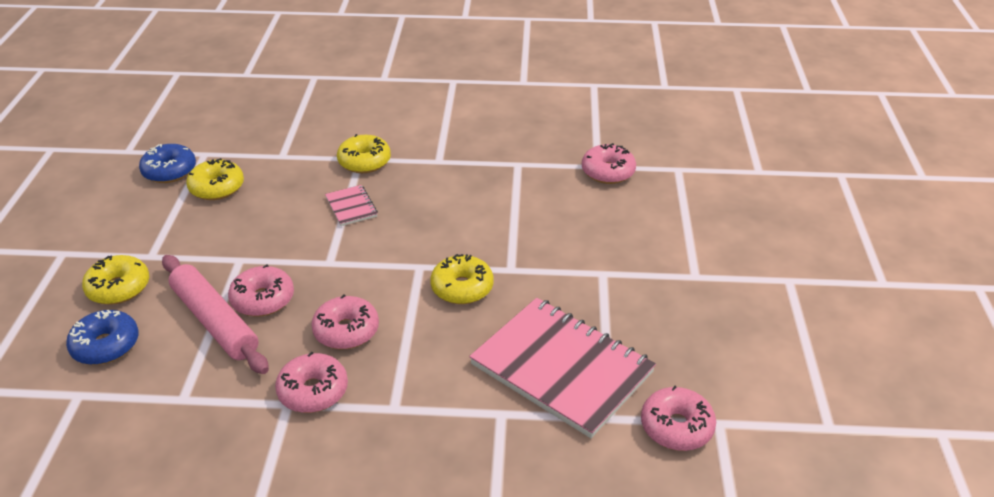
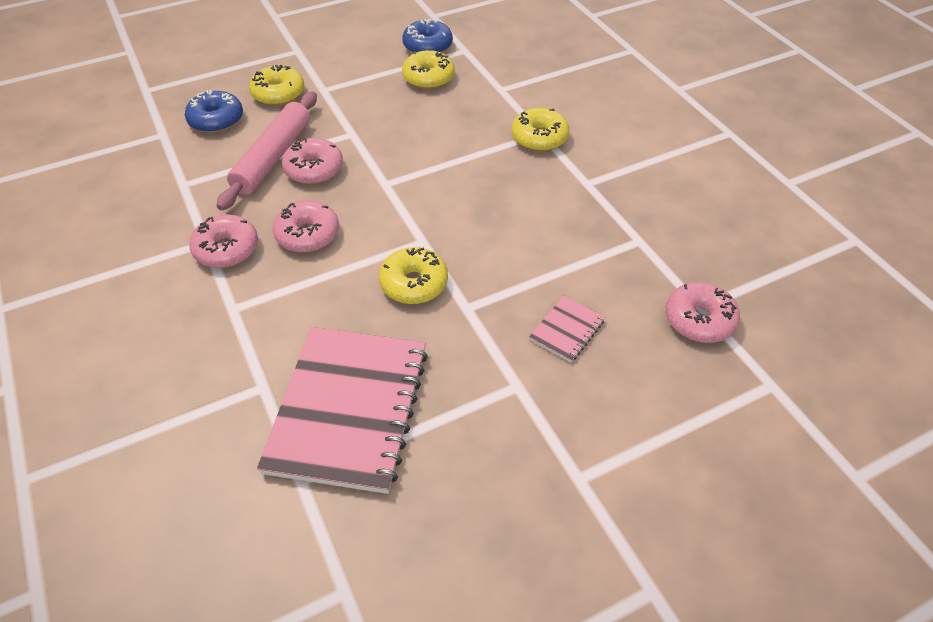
camera: 60 degrees right, 10 degrees up
(351, 207) = (468, 161): pink notebook -> pink notebook (567, 330)
(676, 427) = (317, 549): pink donut -> none

